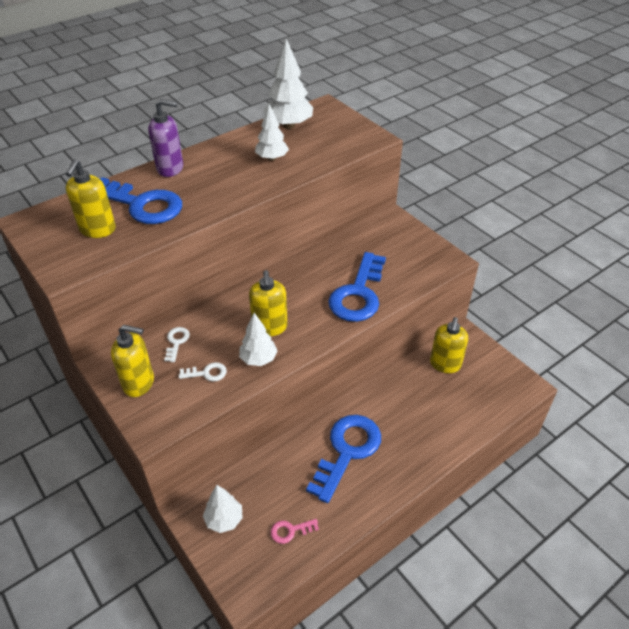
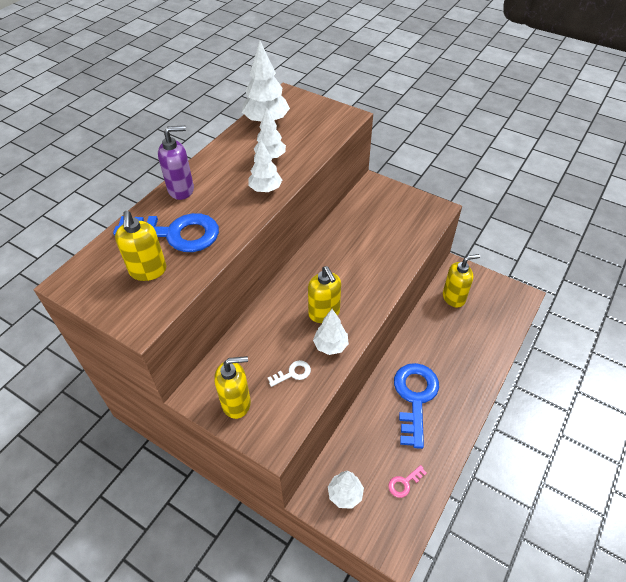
camera: 20 degrees left, 5 degrees up
(176, 342) = (249, 353): white key -> none
(248, 186) = (265, 189): none -> white tree
(358, 294) = (382, 260): blue key -> none
(445, 364) = (454, 297): yellow soap dispenser -> yellow soap dispenser turned 105 degrees counterclockwise

